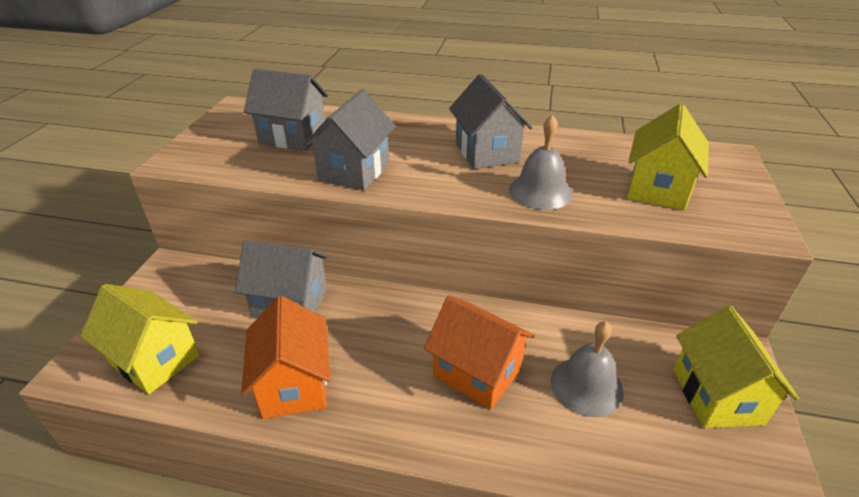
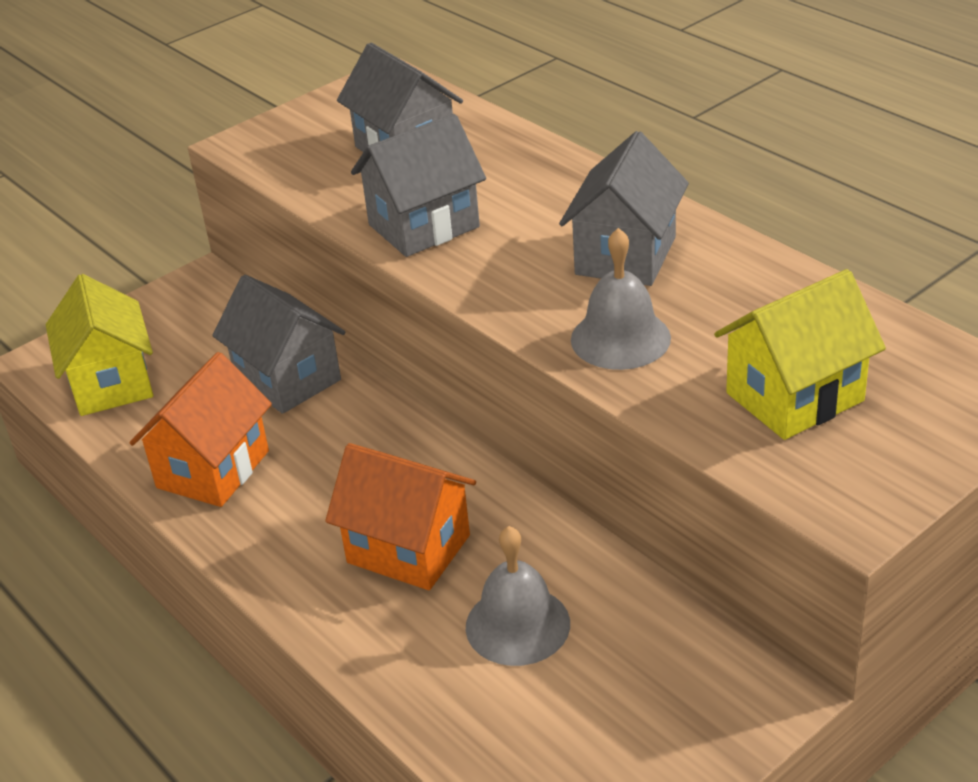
camera: 40 degrees right, 0 degrees up
(477, 373) = (408, 549): orange house -> orange house turned 45 degrees counterclockwise
(717, 396) = (667, 718): yellow house -> none

